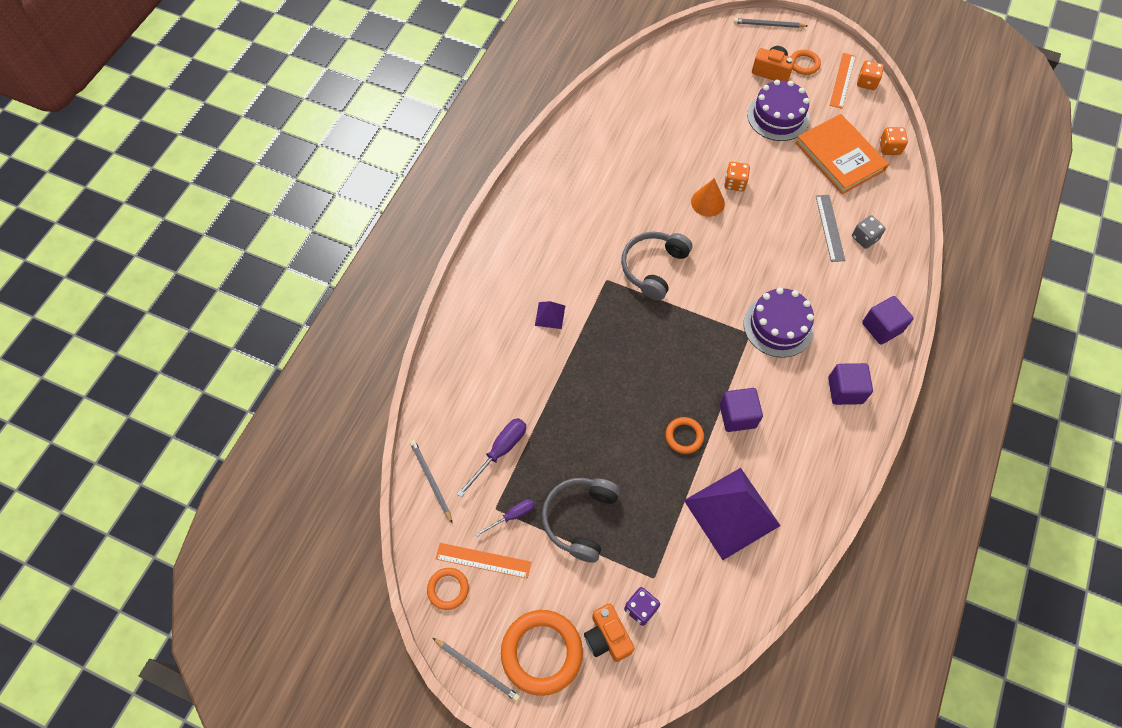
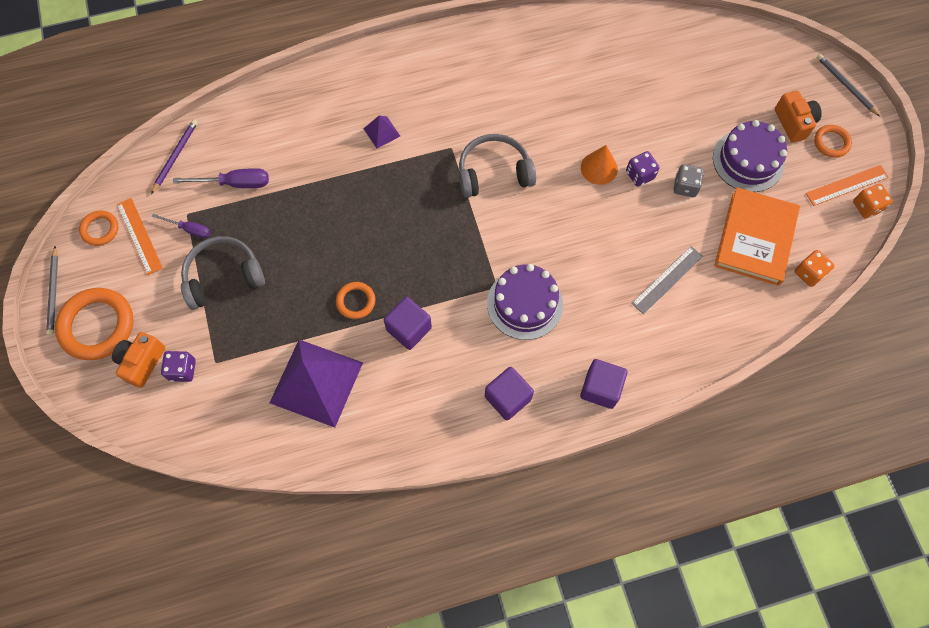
camera: 50 degrees right, 5 degrees up
(431, 480) = (175, 156): grey pencil -> purple pencil
(735, 183) = (640, 175): orange dice -> purple dice
(864, 238) = (684, 315): grey dice -> grey dice (685, 187)

